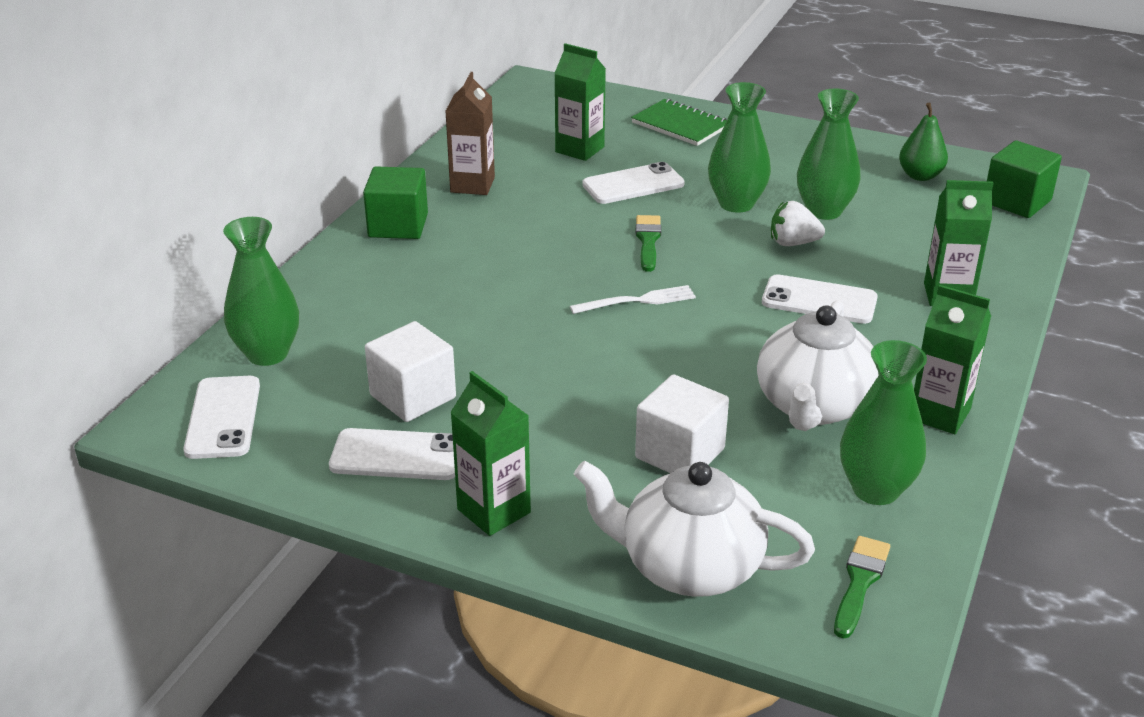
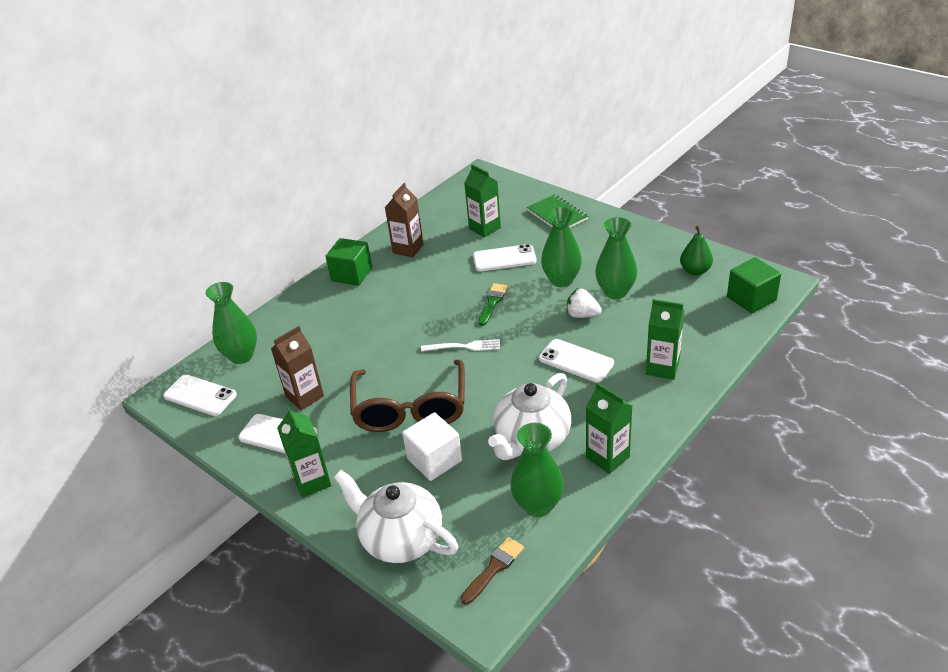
camera: 20 degrees right, 5 degrees up
(223, 418) = (200, 395): white phone -> white phone turned 75 degrees counterclockwise
(413, 396) = (305, 396): white cube -> brown carton
(600, 391) = (410, 409): none -> brown glasses
(860, 582) = (494, 568): green brush -> brown brush

